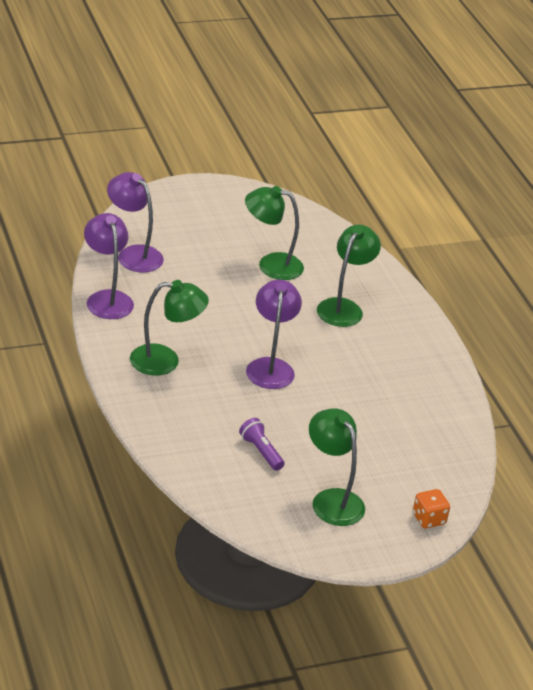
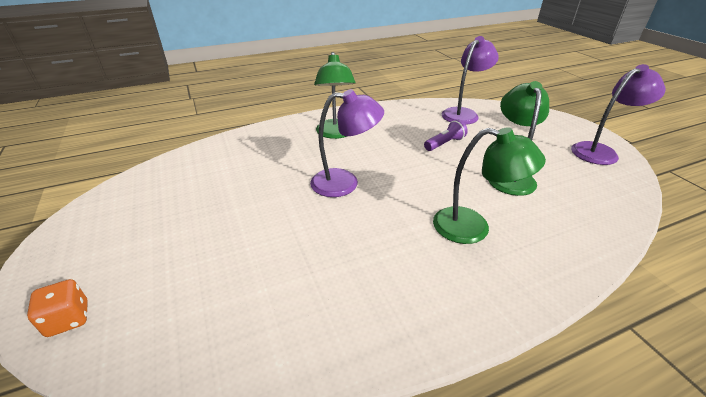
camera: 90 degrees right, 0 degrees up
(107, 298) = (401, 108): purple lamp -> purple lamp (600, 151)
(261, 451) = (220, 183): purple flashlight -> purple flashlight (444, 143)
(332, 500) = (138, 230): green lamp -> none

